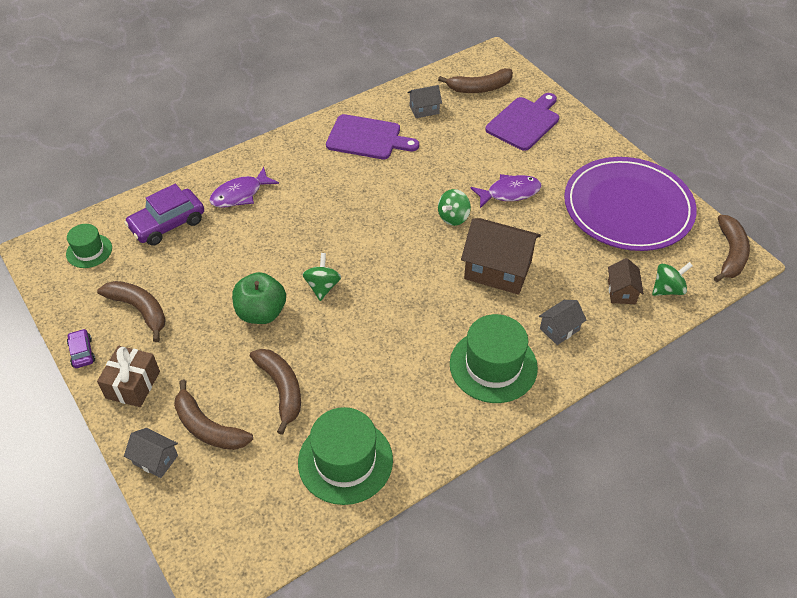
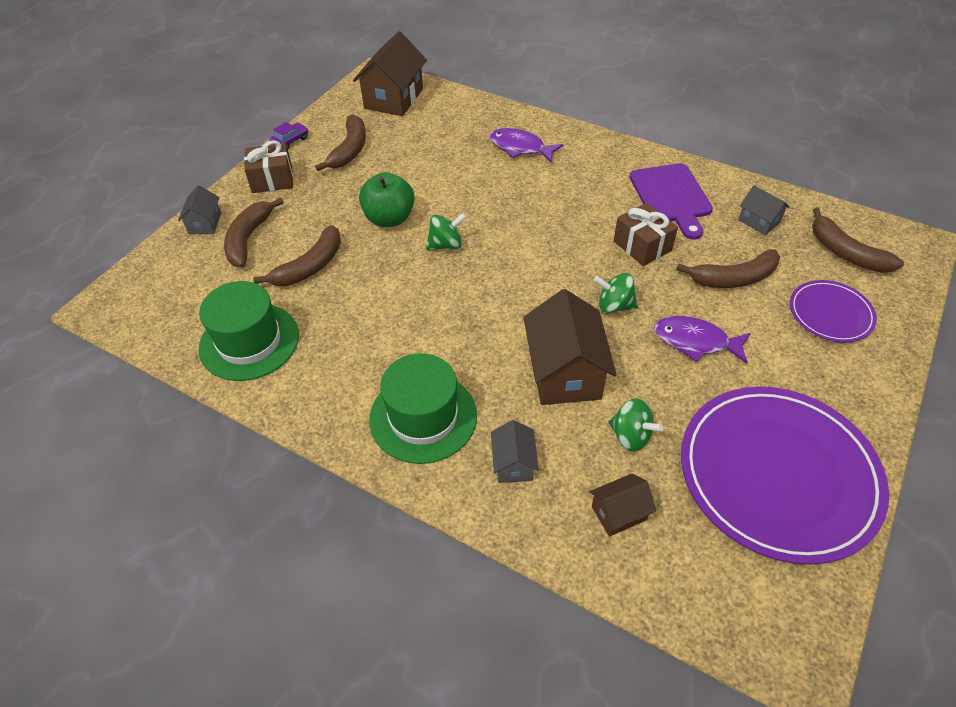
camera: 65 degrees right, 0 degrees up
(89, 251) = (394, 98): green hat -> brown house
(167, 224) = (452, 124): purple car -> none
(406, 176) = (642, 246): none -> brown gift
(510, 193) = (695, 341): purple fish -> purple fish turned 150 degrees clockwise
(524, 122) = (830, 313): purple cutting board -> purple plate
(559, 329) = (513, 463): grey house -> grey house turned 60 degrees clockwise
(667, 289) = (662, 569): green spinning top -> green spinning top (630, 436)
(730, 254) = (797, 640): brown banana -> brown banana (733, 278)

